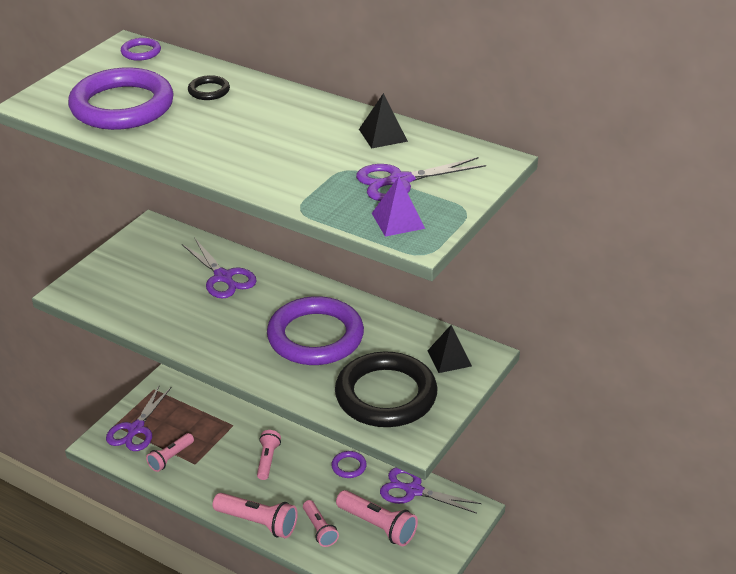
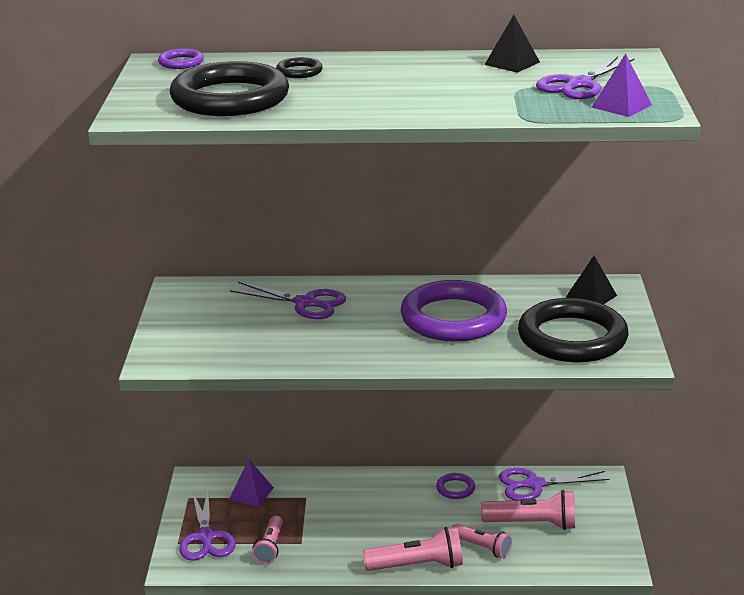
camera: 30 degrees left, 10 degrees down
(122, 106) = (230, 98): purple ring -> black ring
(198, 404) = (251, 493): none -> purple pyramid
(268, 460) = (372, 512): pink flashlight -> none

